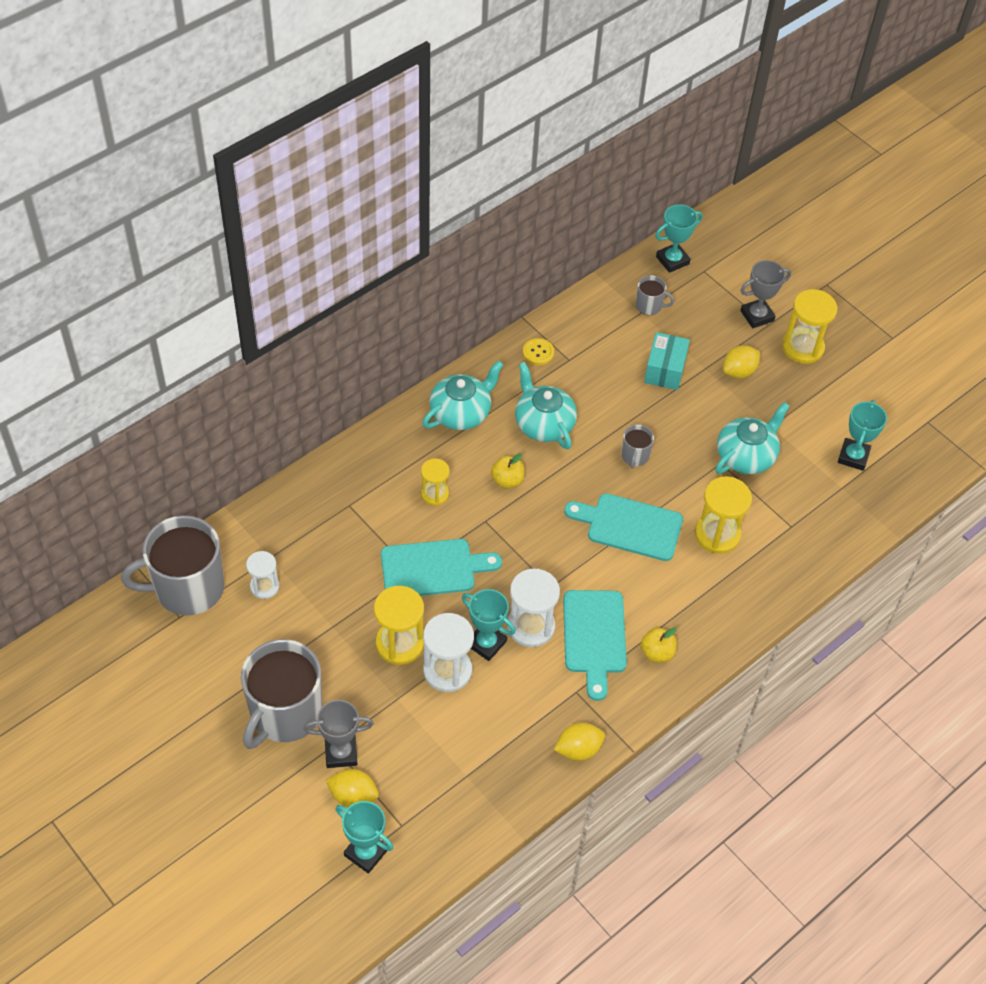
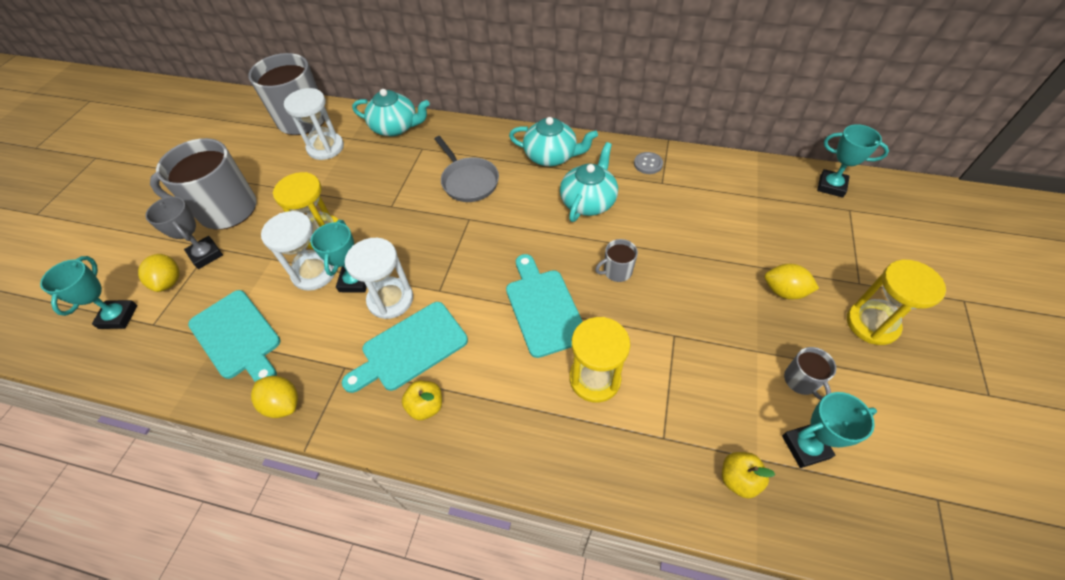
camera: 60 degrees right, 0 degrees up
(264, 586) = (325, 148): white hourglass -> white hourglass, size x1.63
(433, 568) = (402, 215): turquoise cutting board -> turquoise cutting board (237, 336)
(435, 494) = (468, 181): yellow hourglass -> grey pan
(507, 480) = (516, 210): yellow apple -> yellow apple (738, 479)
(538, 352) = (648, 164): yellow button -> grey button
(649, 306) = (770, 197): grey mug -> grey mug (801, 381)
(665, 370) = (722, 242): turquoise box -> none
(746, 456) = (703, 350): turquoise teapot -> turquoise teapot (395, 127)
(757, 316) = (857, 270): grey trophy -> none

